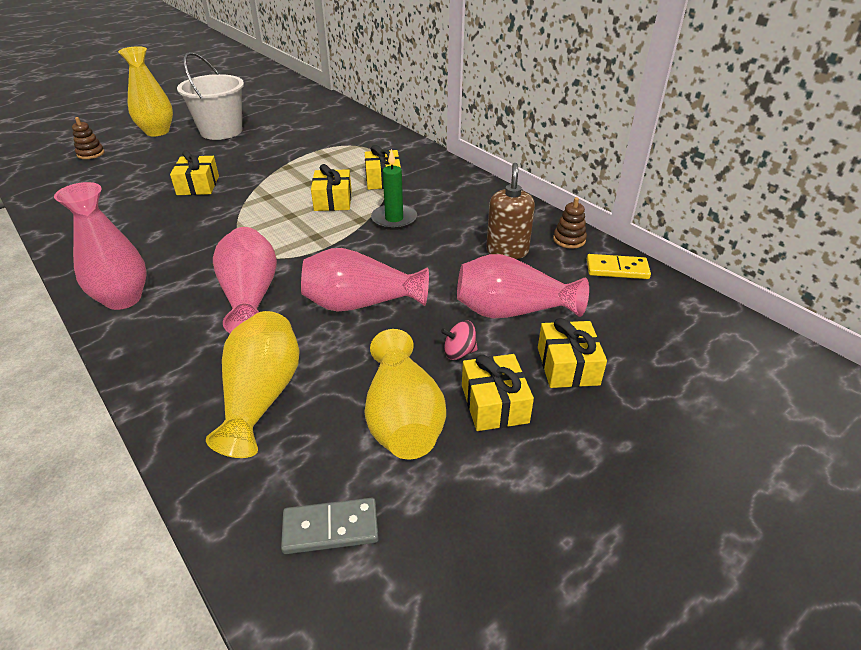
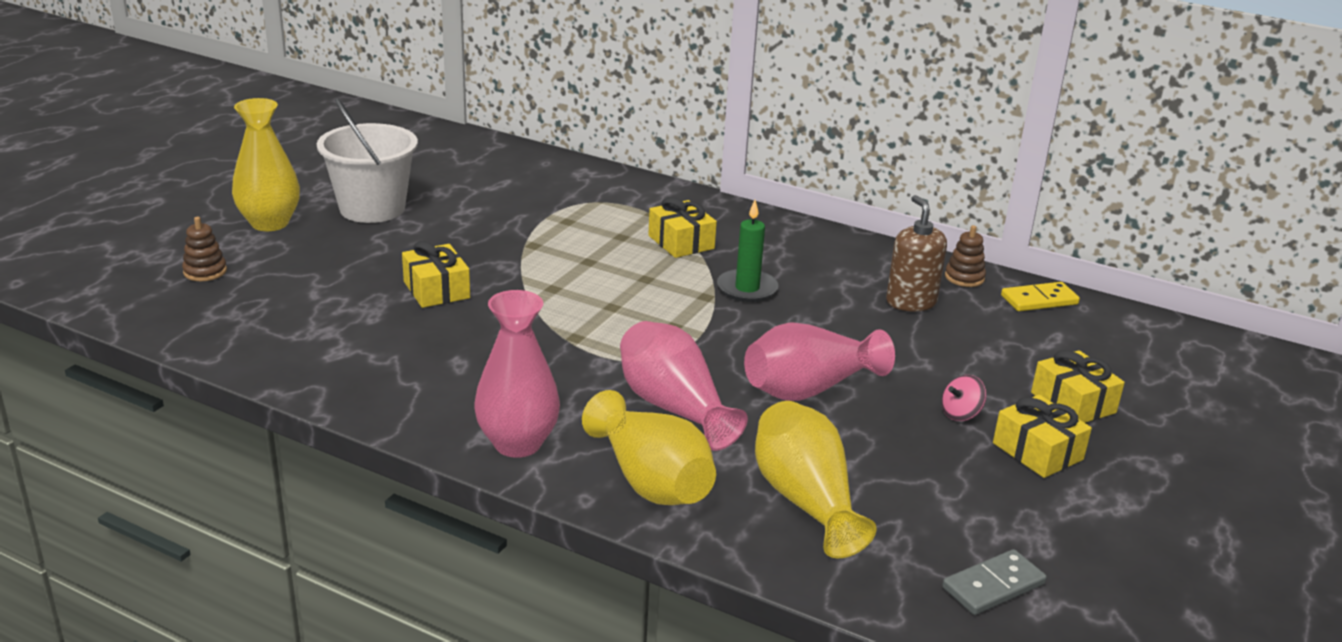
camera: 25 degrees left, 10 degrees down
(333, 200) = (646, 279): yellow gift -> none
(403, 418) = (966, 484): yellow vase -> yellow vase (650, 481)
(512, 311) = (974, 363): pink vase -> none

